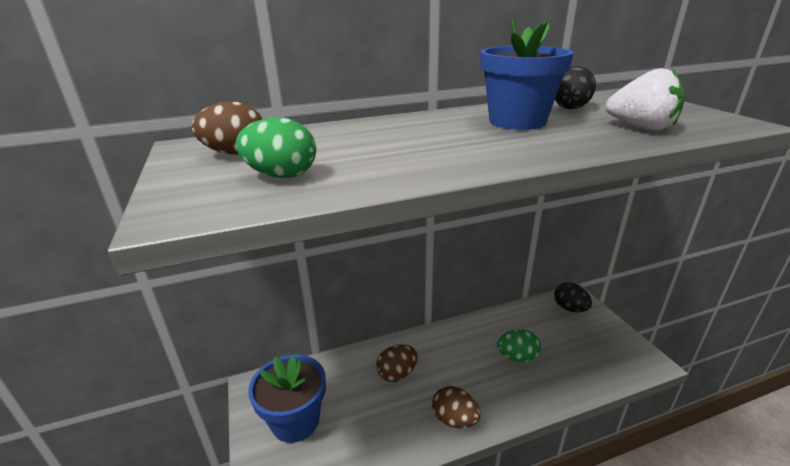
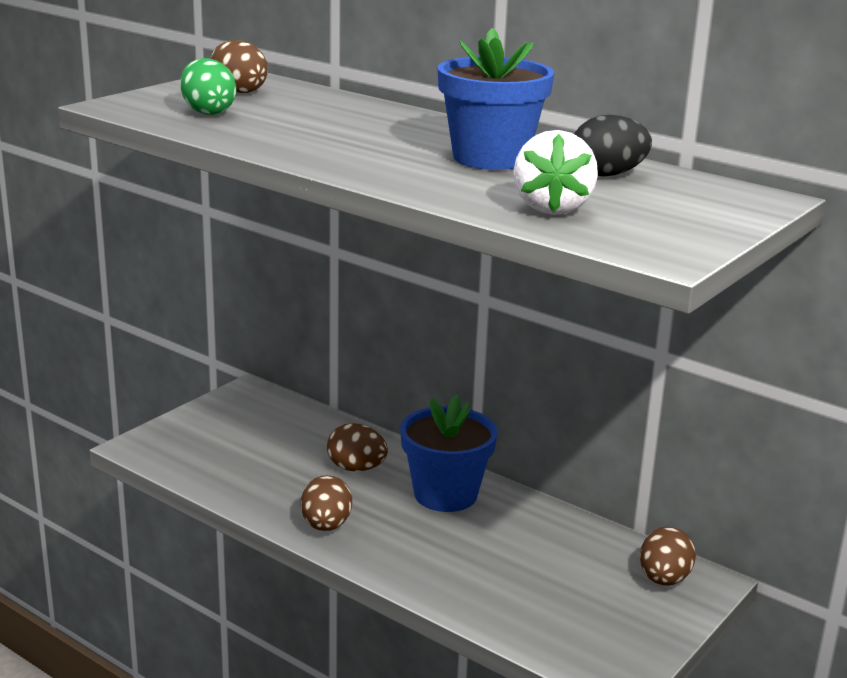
camera: 55 degrees right, 5 degrees down
(295, 421) = (230, 430): blue flower pot -> blue flower pot (445, 494)
(517, 357) = (485, 549): green egg -> none
(569, 308) = (664, 579): black egg -> brown egg

